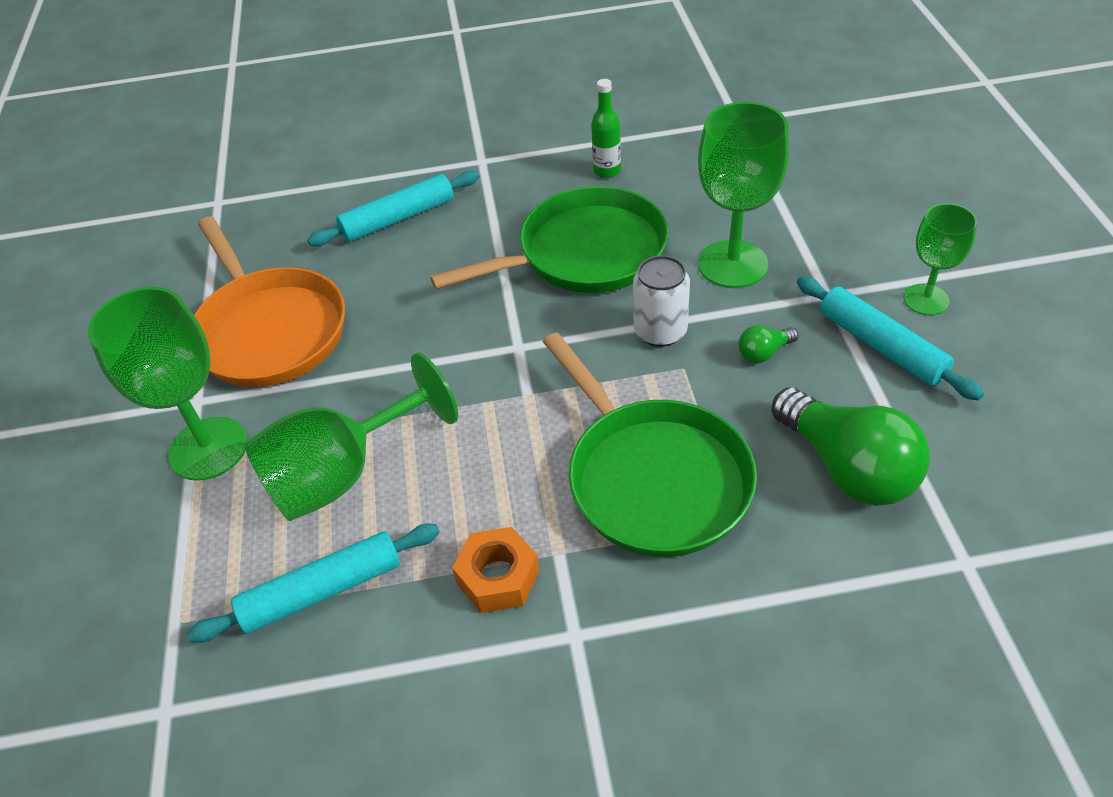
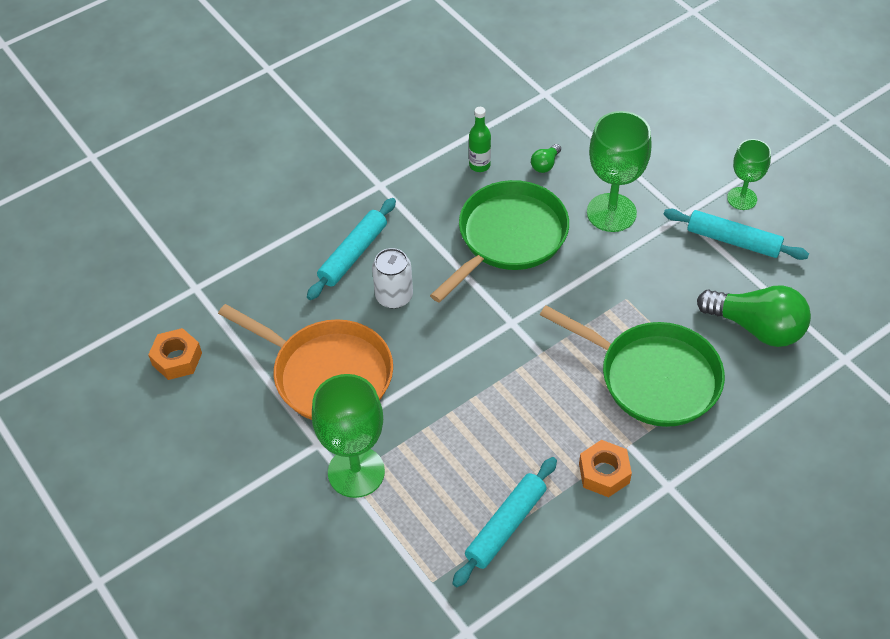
camera: 30 degrees left, 5 degrees up
(140, 262) = (177, 359): none -> orange nut
(342, 474) = (461, 452): green goblet -> none
(660, 331) = (596, 278): white can -> white can (394, 296)
(764, 353) = (668, 270): green light bulb -> green light bulb (545, 164)

